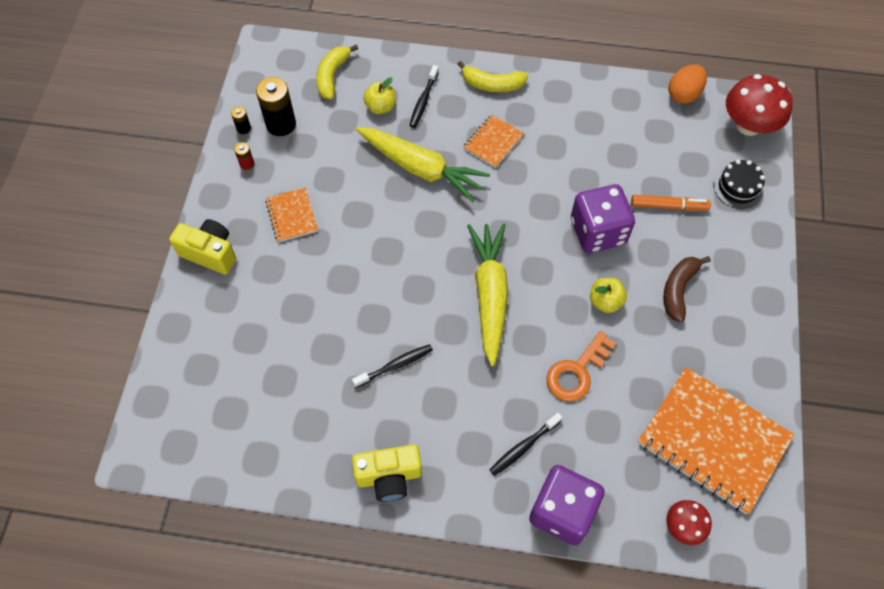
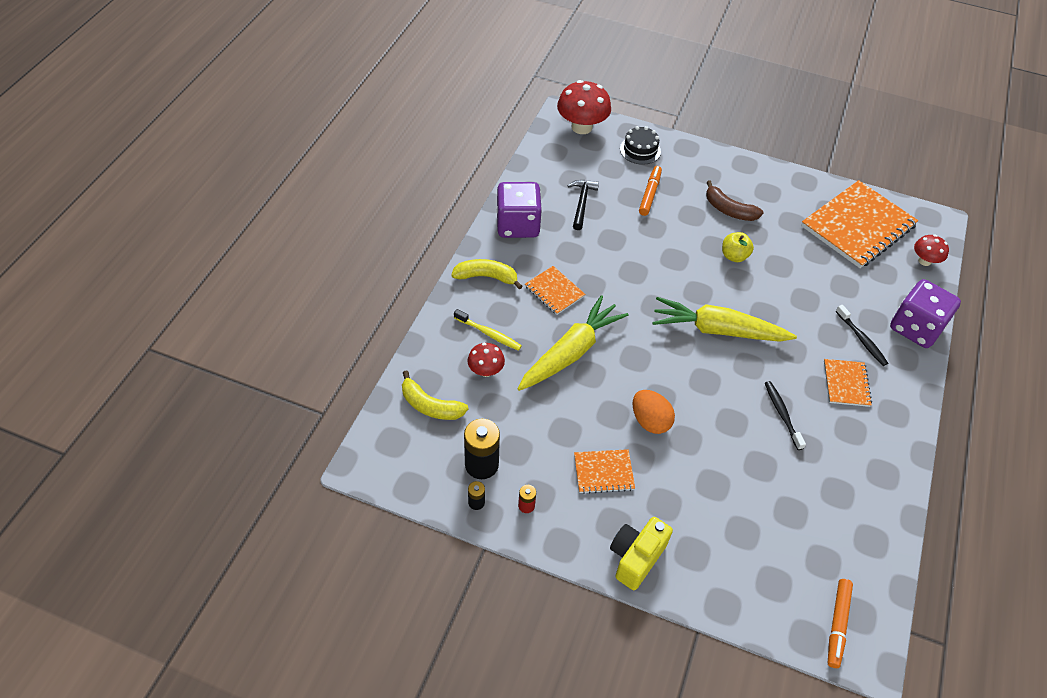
camera: 80 degrees left, 10 degrees down
(166, 427) = (837, 625): none -> orange marker
(380, 107) = (486, 370): yellow apple -> red mushroom
(389, 477) = (888, 439): yellow camera -> none
(423, 100) = (489, 334): black toothbrush -> yellow toothbrush
(453, 430) = (846, 384): none -> orange notebook
(492, 84) = (486, 277): yellow banana -> yellow banana turned 105 degrees counterclockwise
(577, 372) = (796, 290): orange key -> none
(598, 232) = (666, 243): purple dice -> purple dice (518, 225)
(626, 145) = (582, 203): none -> black hammer
(683, 94) = (539, 154): orange egg -> orange egg (650, 421)

